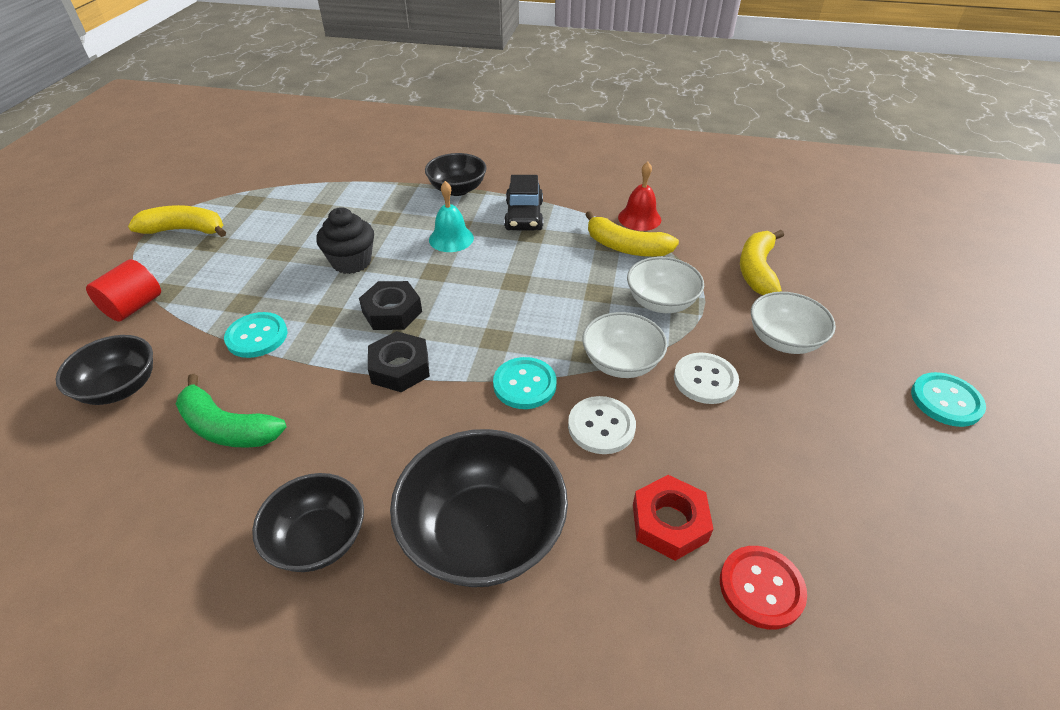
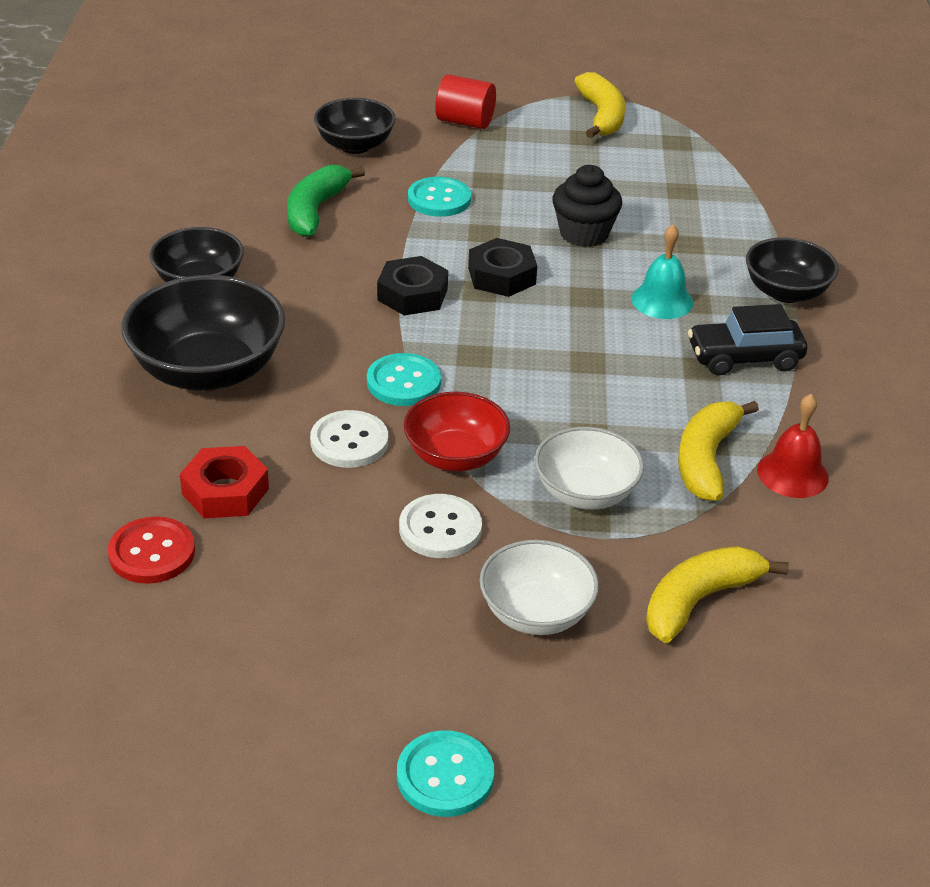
camera: 80 degrees right, 5 degrees down
(621, 363) = (455, 456): white bowl -> red bowl
(757, 270) = (699, 601): yellow banana -> yellow banana turned 45 degrees counterclockwise

